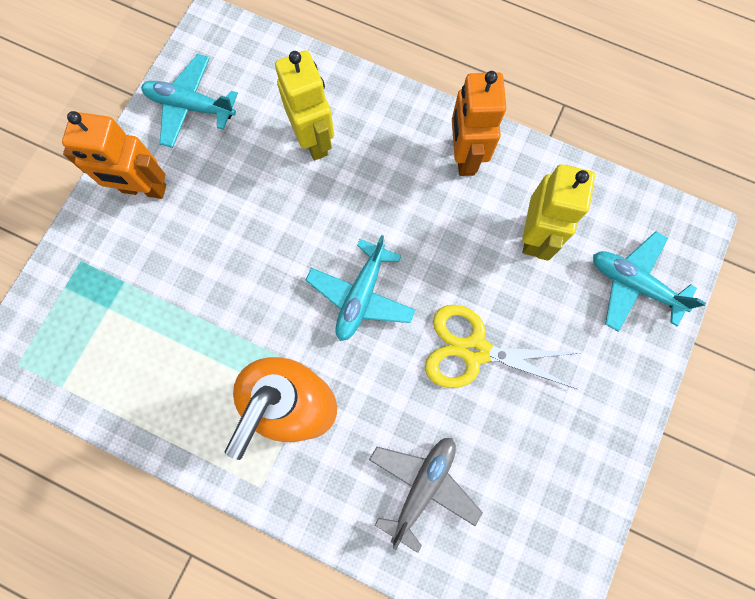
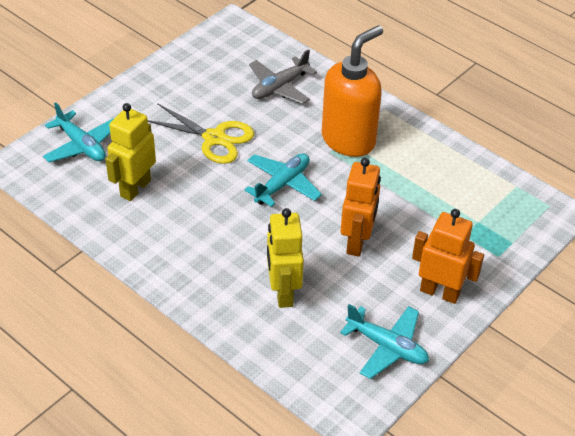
camera: 165 degrees left, 30 degrees down
(464, 156) = (161, 250): orange robot -> orange robot (357, 242)

